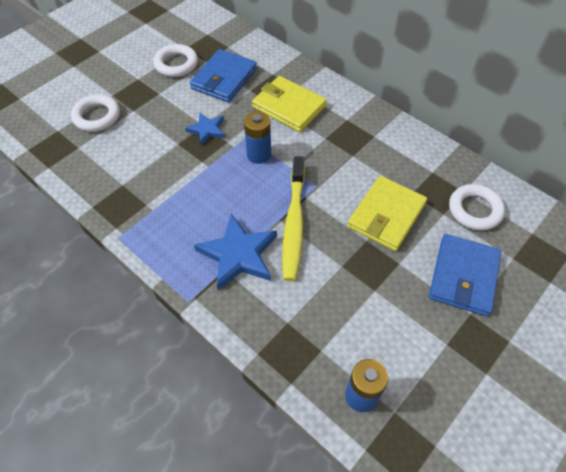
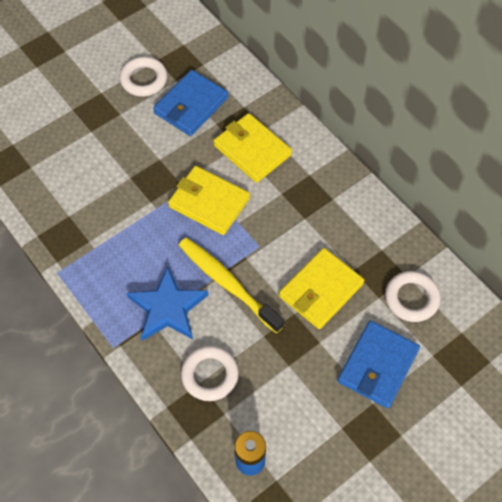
camera: 10 degrees right, 5 degrees up
(97, 116) = (53, 133): white ring -> white ring (210, 375)
(207, 130) = (162, 166): blue star -> none
(259, 154) = (209, 202): blue battery -> yellow wallet
(294, 223) = (228, 284): yellow toothbrush -> yellow toothbrush turned 120 degrees clockwise

